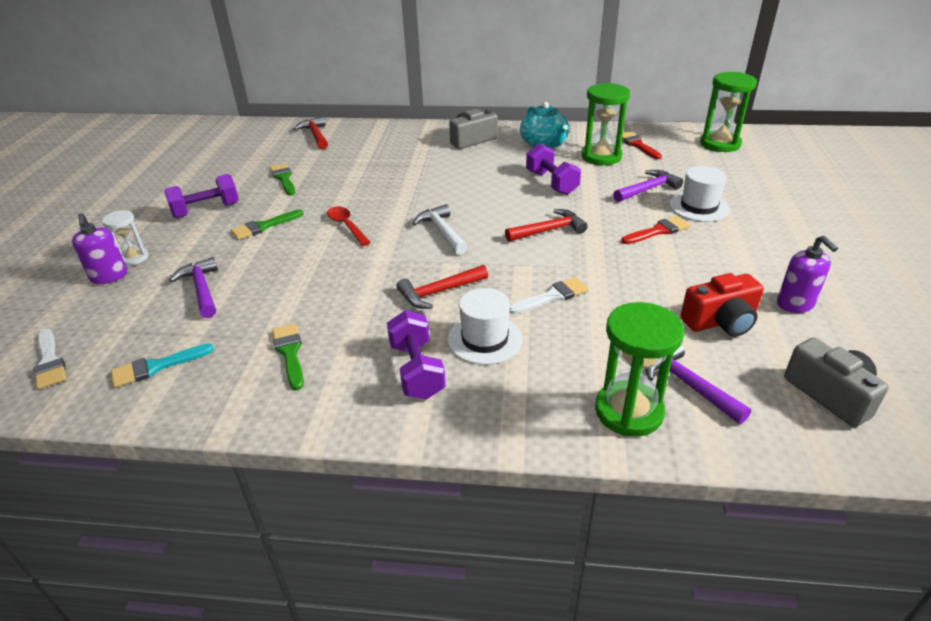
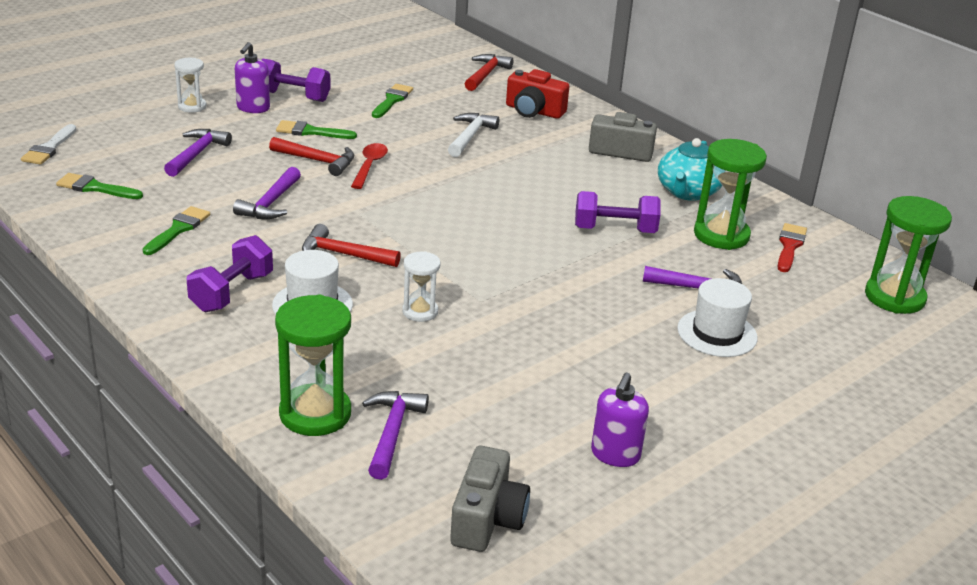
camera: 40 degrees right, 5 degrees down
(109, 276) = (158, 111): purple soap dispenser -> purple soap dispenser (253, 108)
(156, 367) = (95, 188): turquoise brush -> green brush
(325, 290) = (270, 203): none -> purple hammer
(442, 231) = (434, 213): white hammer -> white hammer (470, 136)
(549, 230) = (524, 265): red hammer -> red hammer (318, 161)
(551, 183) = (614, 230): purple dumbbell -> purple dumbbell turned 75 degrees clockwise
(552, 296) = (420, 312): white brush -> white hourglass
(658, 231) = (624, 326): red brush -> none
(720, 321) = (516, 418): red camera -> red camera (534, 111)

